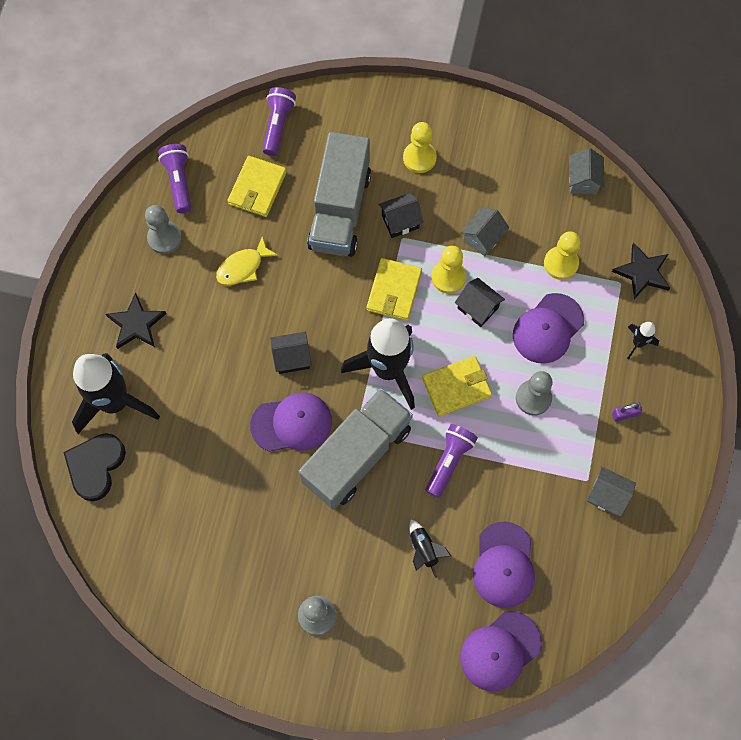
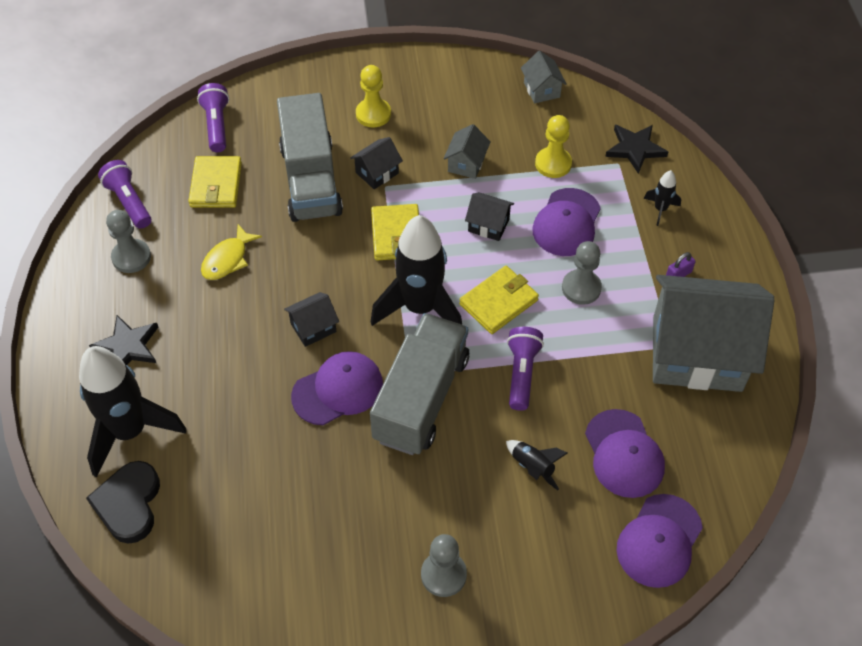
camera: 20 degrees left, 15 degrees down
(448, 277) = (447, 207): yellow pawn -> none
(606, 495) = (696, 353): grey house -> grey house, size x2.45

